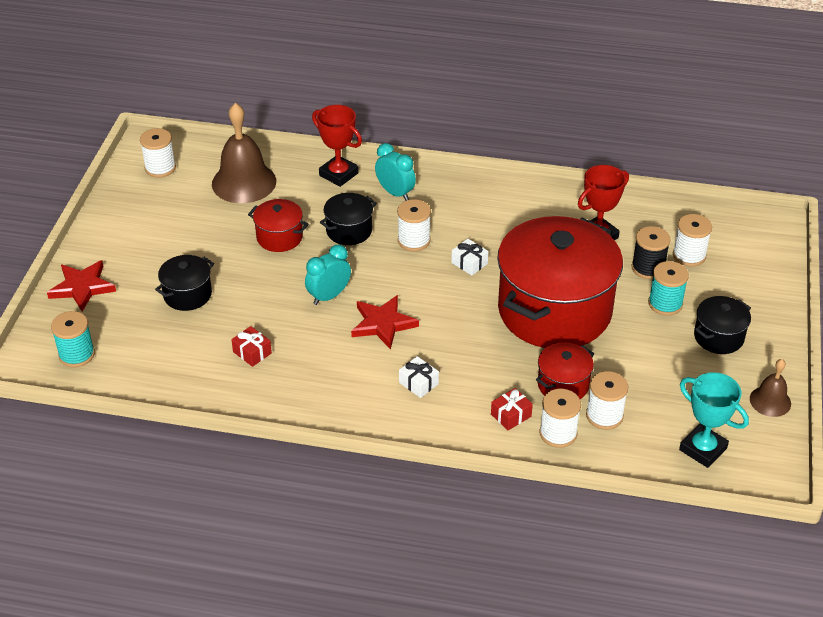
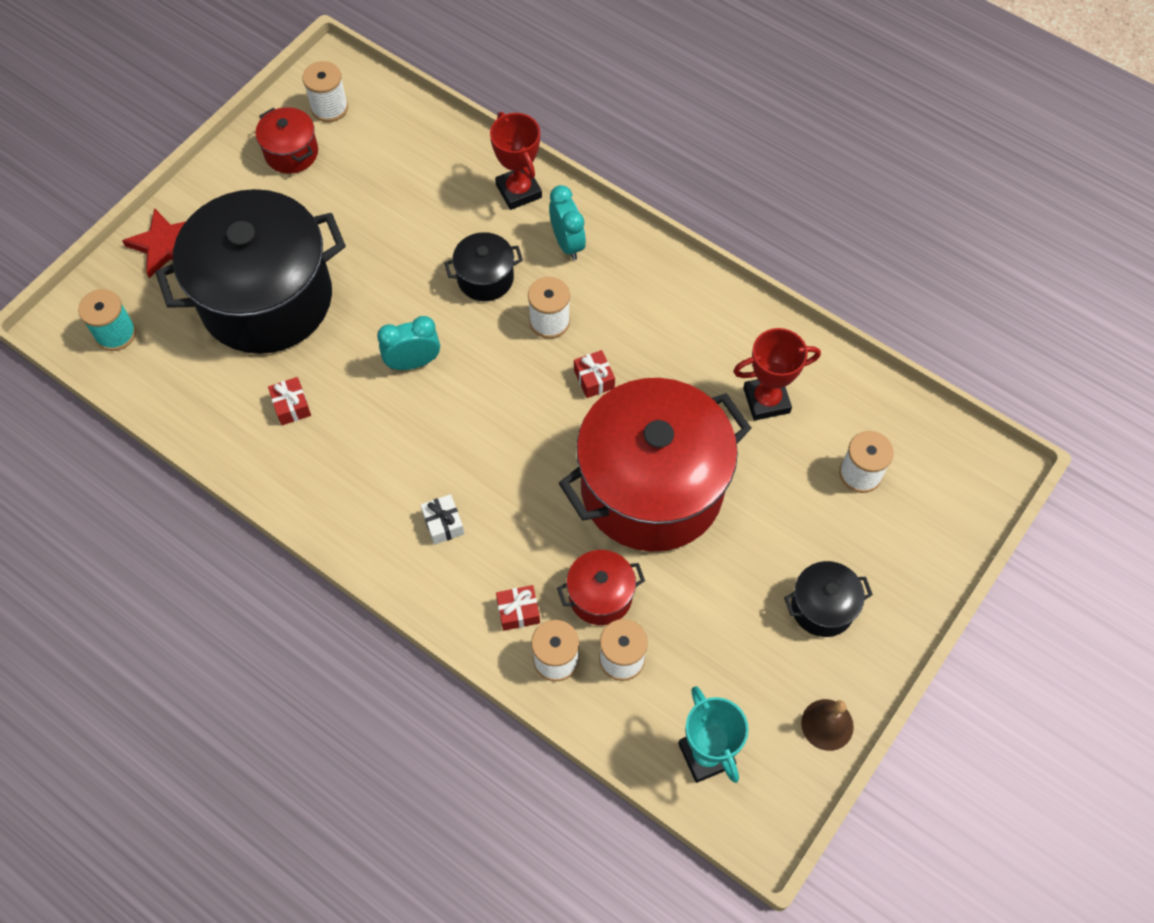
camera: 25 degrees right, 20 degrees up
(187, 295) = (266, 299): black pot -> black pot, size x2.32
(244, 182) = (408, 163): brown bell -> none
(279, 237) = (405, 257): red pot -> red pot (291, 153)
(383, 324) = (450, 425): red star -> none
(469, 263) = (594, 379): white gift -> red gift
(648, 268) = (799, 472): black spool -> none
(665, 304) = (788, 532): turquoise spool -> none

